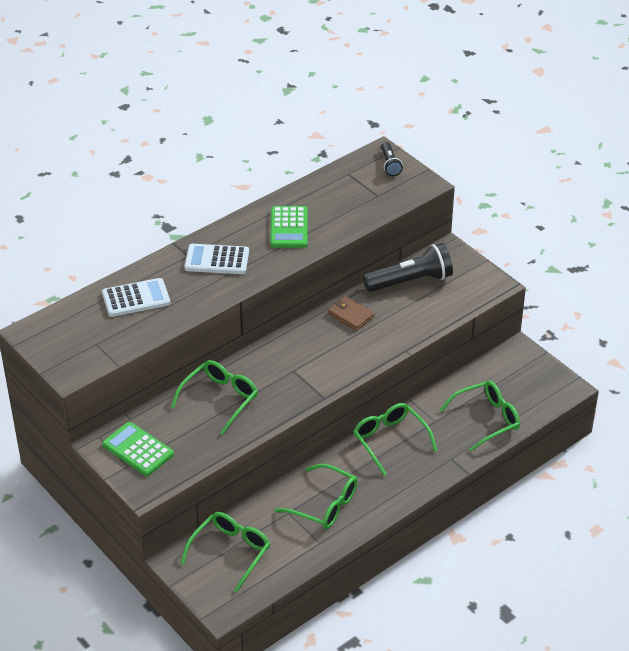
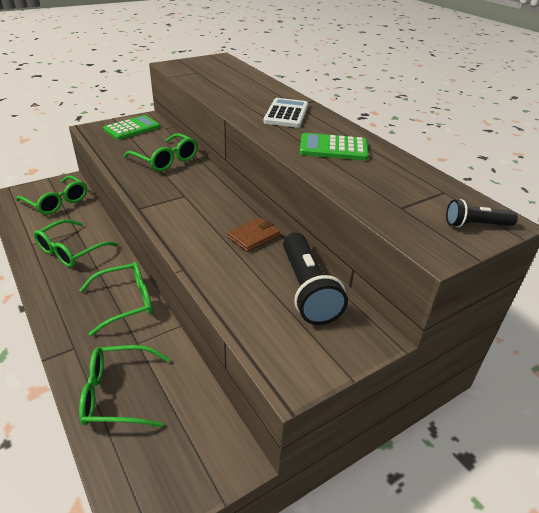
camera: 95 degrees right, 5 degrees down
(136, 298) = (244, 85): white calculator -> none
(487, 419) = (117, 394): green glasses -> green glasses turned 105 degrees clockwise

